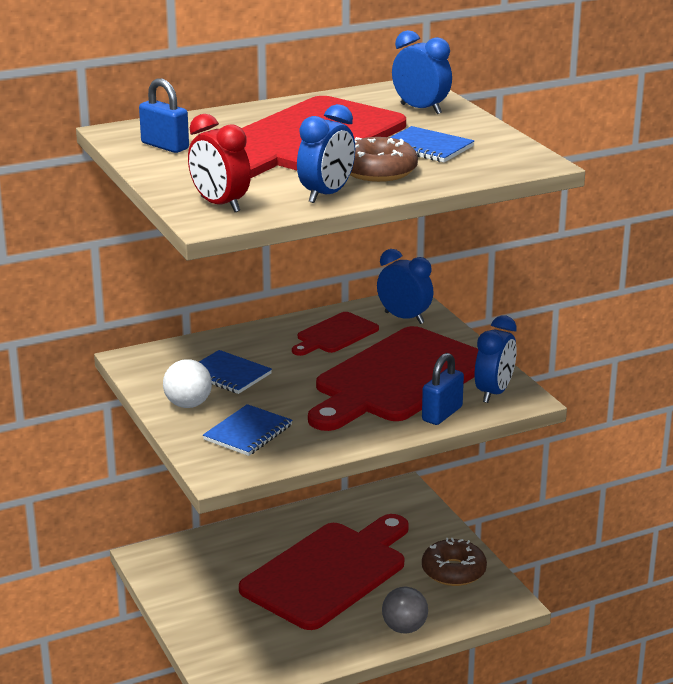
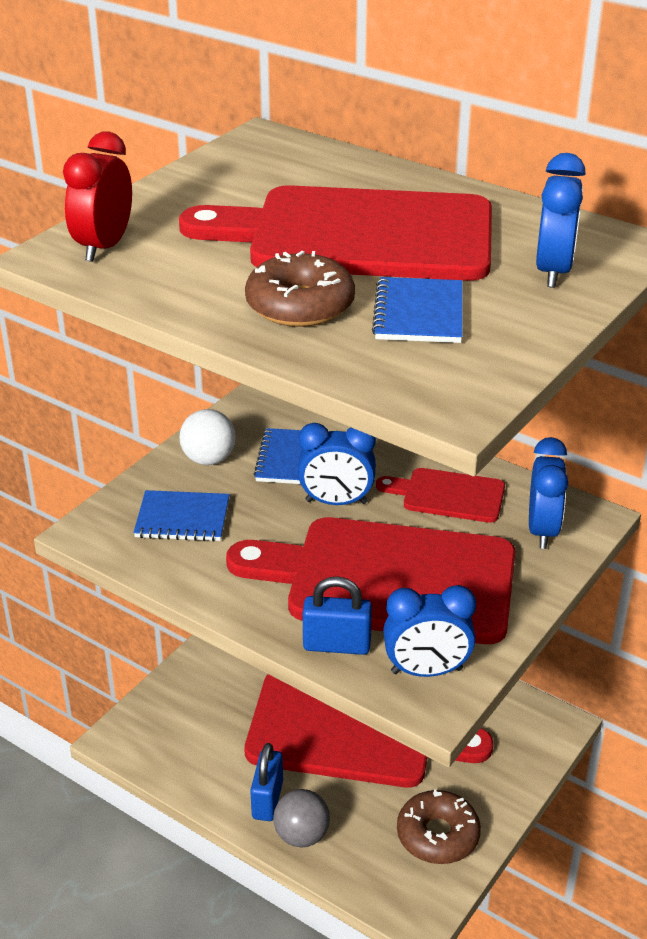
camera: 60 degrees right, 10 degrees up
(165, 146) = (247, 170): blue padlock -> blue padlock (267, 800)
(326, 195) = (190, 296): blue clock -> blue clock (336, 502)

